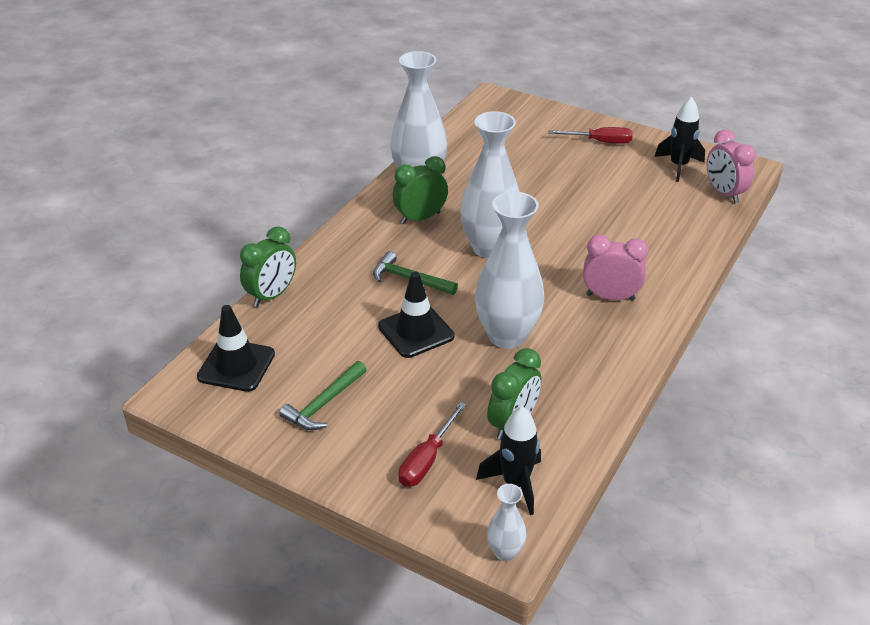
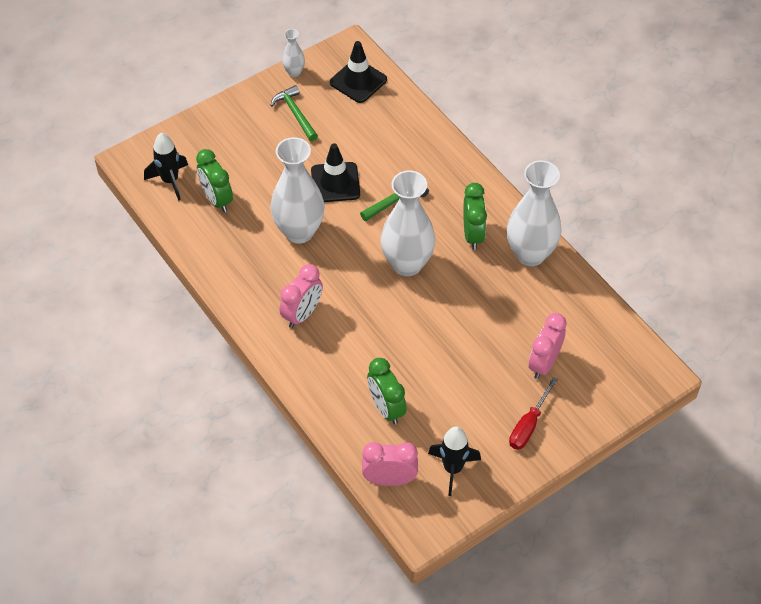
camera: 115 degrees right, 15 degrees up
(272, 295) = (422, 116): green clock -> green clock (386, 408)
(427, 459) = (217, 147): red screwdriver -> none
(505, 552) = (128, 156): white vase -> white vase (294, 72)
(533, 148) = (544, 363): none -> pink clock

